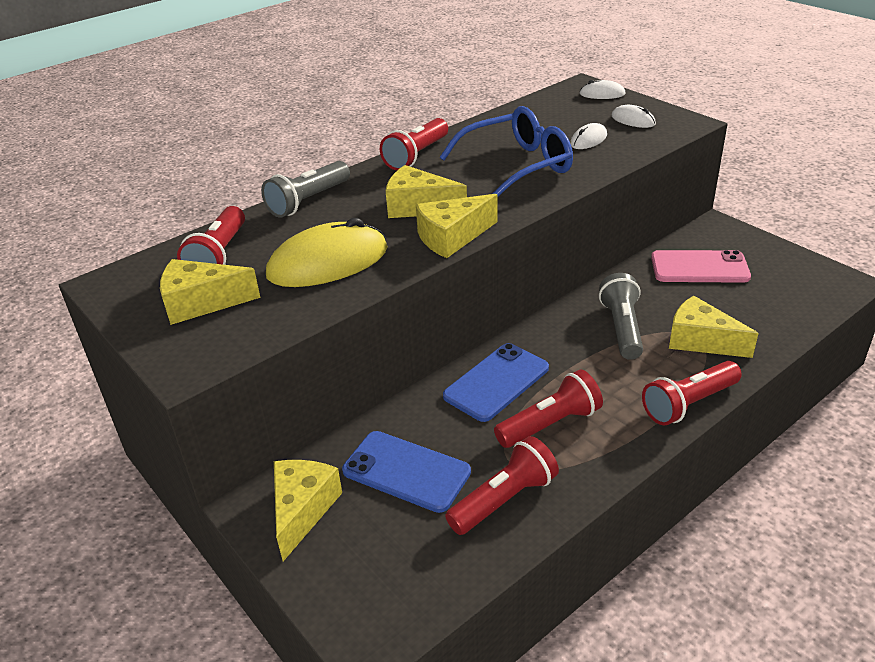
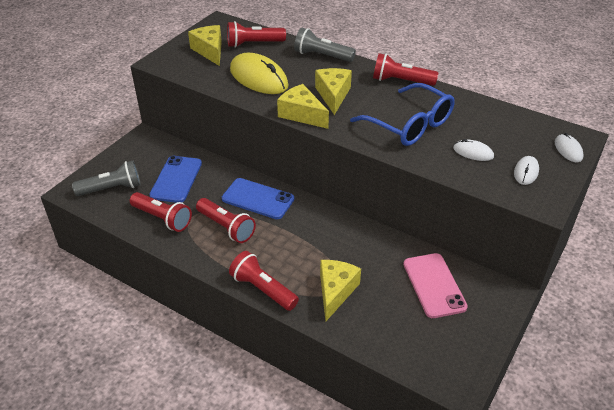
camera: 70 degrees right, 5 degrees up
(302, 510) = (144, 152): yellow cheese -> none
(621, 328) = (334, 248): grey flashlight -> grey flashlight (112, 188)

